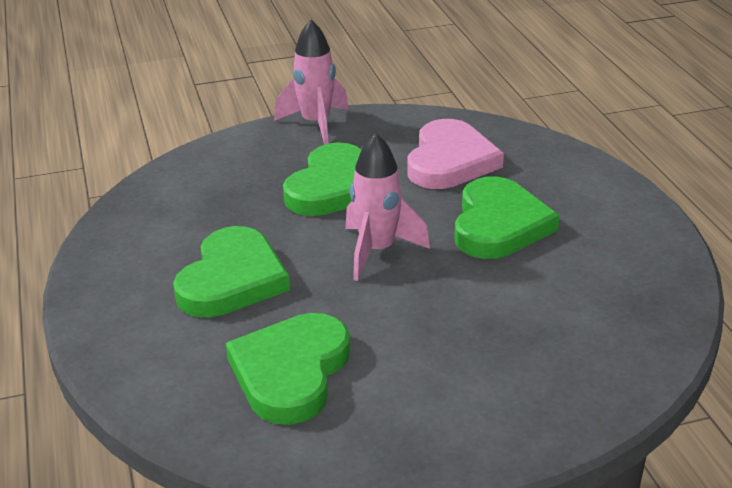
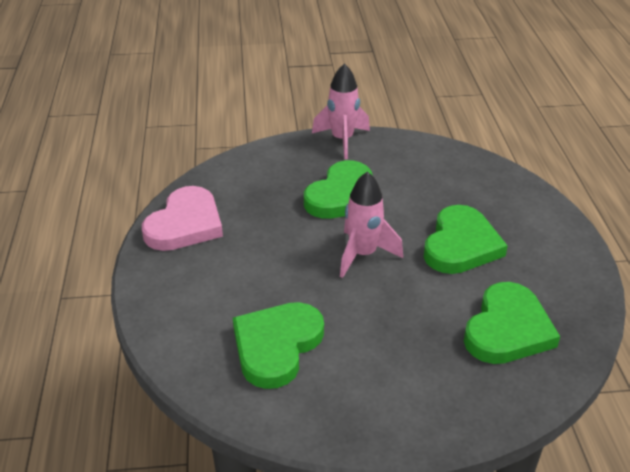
camera: 10 degrees right, 5 degrees up
(232, 279) = (251, 263): green heart -> green heart (507, 329)
(450, 161) = (436, 185): pink heart -> pink heart (185, 224)

